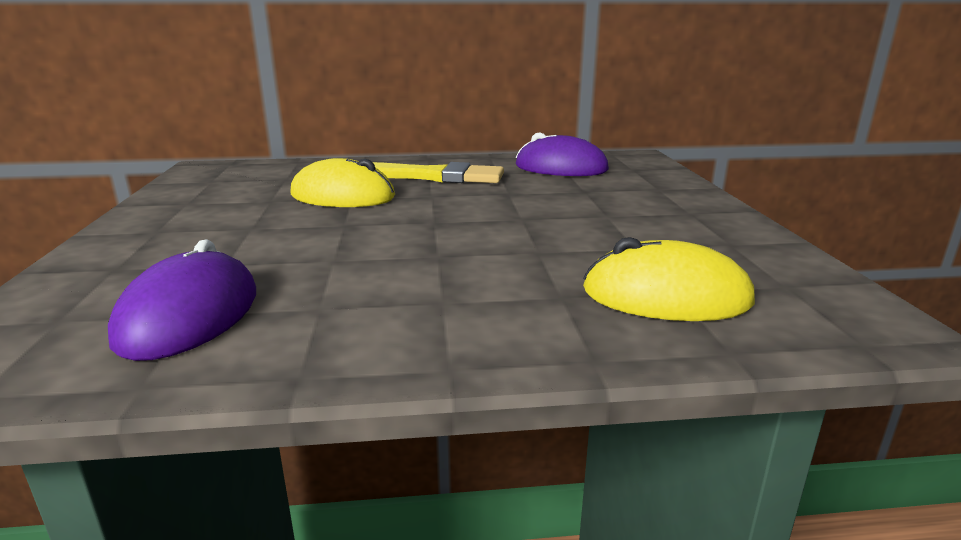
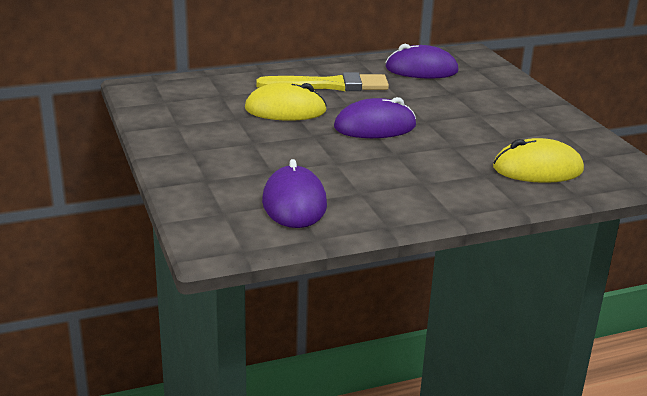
camera: 15 degrees left, 5 degrees up
(441, 220) = (375, 127): none -> purple mouse

